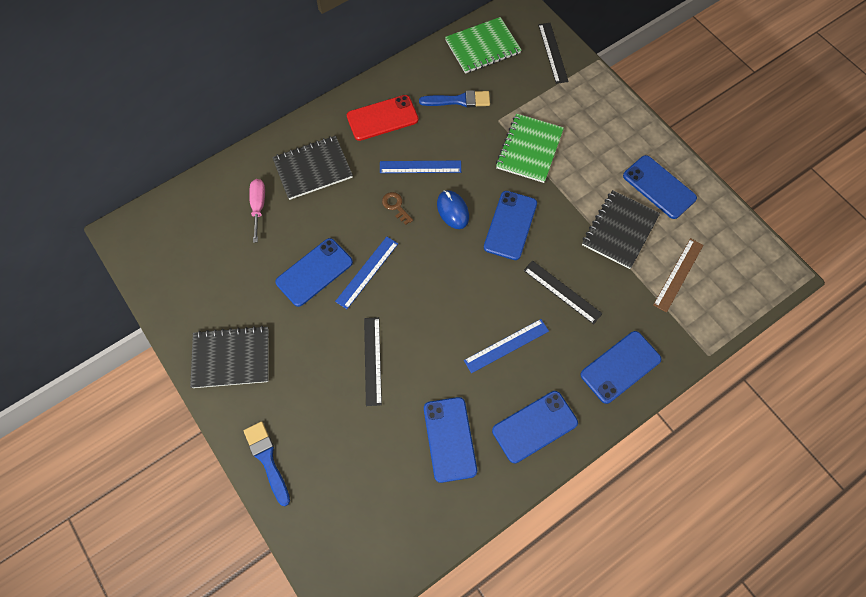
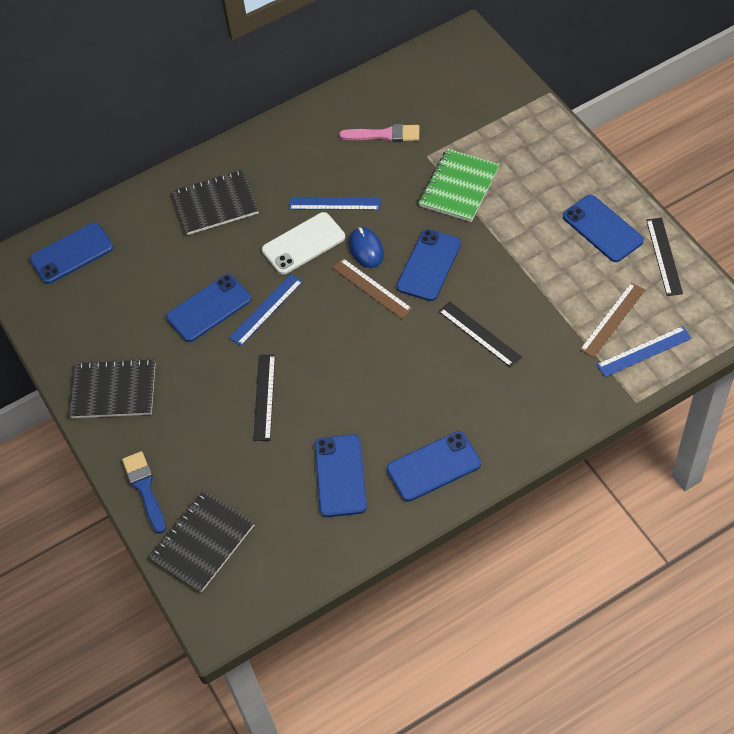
camera: 10 degrees right, 10 degrees down
(258, 206) = (153, 241): pink screwdriver -> none
(382, 118) = (297, 152): red phone -> none
(396, 206) = (303, 244): brown key -> white phone
(459, 100) = (384, 135): blue brush -> pink brush
(461, 249) = (371, 288): none -> brown ruler
(482, 47) = (417, 78): green notebook -> none
(506, 345) = (411, 386): blue ruler -> blue ruler (644, 351)
(553, 52) = (497, 84): black ruler -> black ruler (664, 256)
(619, 230) = (551, 272): black notebook -> black notebook (203, 542)
(620, 367) = (535, 411): blue phone -> blue phone (72, 253)

